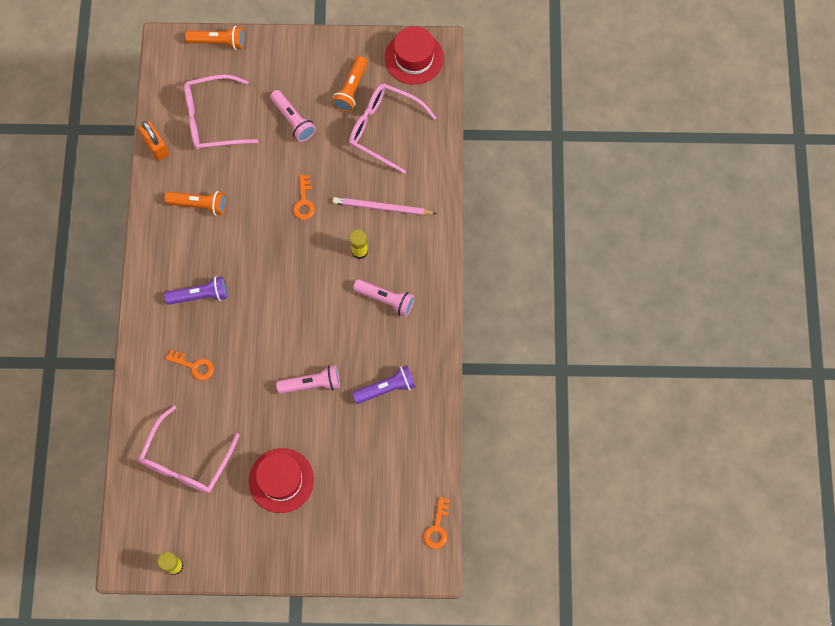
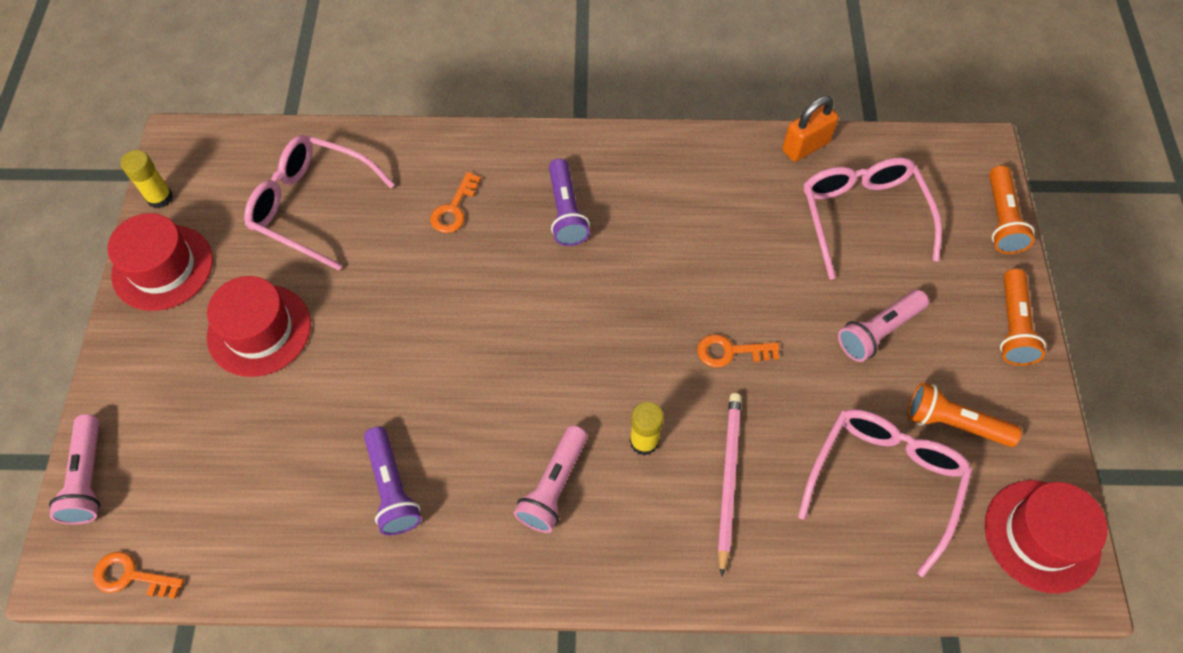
camera: 90 degrees right, 10 degrees down
(199, 205) = (714, 205): orange flashlight -> orange flashlight (1012, 326)
(231, 552) = (162, 267): none -> red hat
(311, 384) = (411, 370): pink flashlight -> pink flashlight (88, 477)

